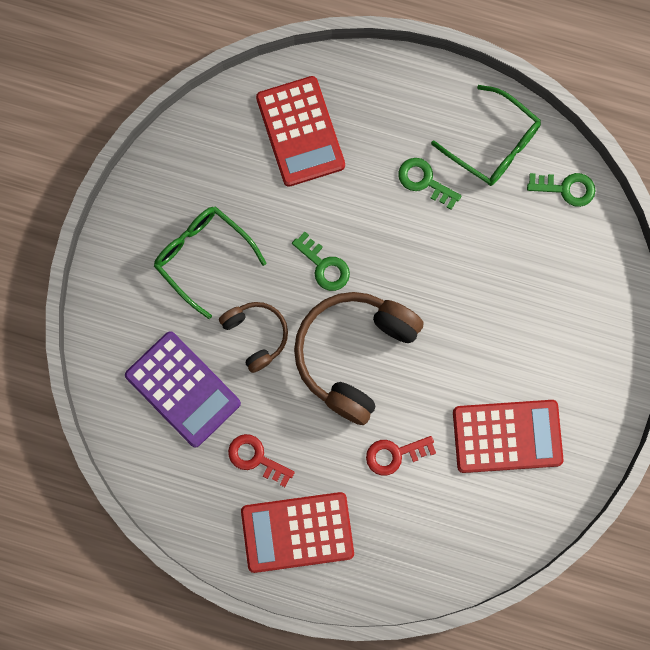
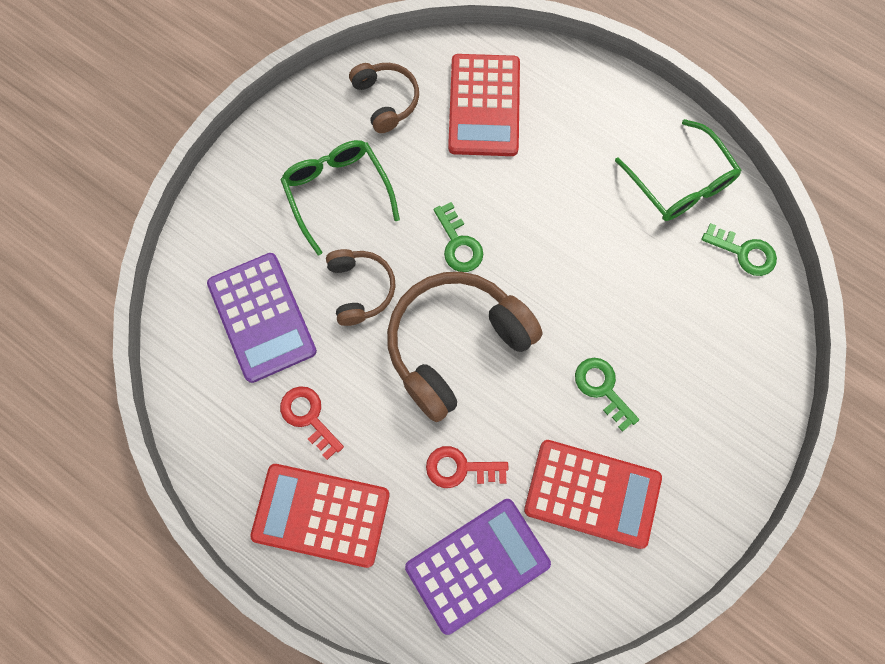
camera: 20 degrees right, 5 degrees down
(212, 156) = (386, 100): none -> brown headphones
(424, 181) = (594, 195): green key -> green key (602, 388)
(436, 525) = (477, 565): none -> purple calculator

